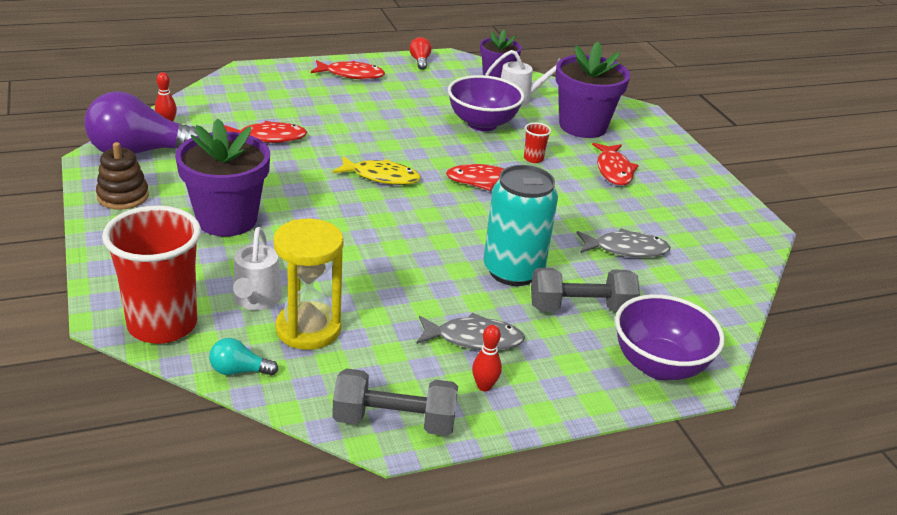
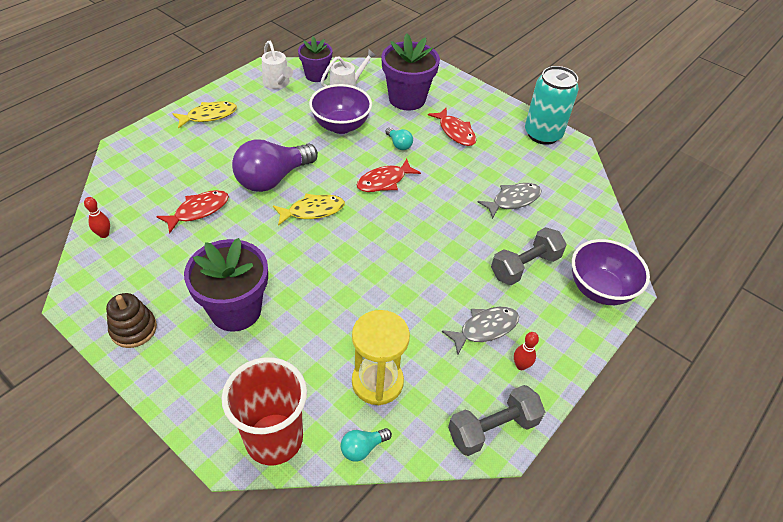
camera: 30 degrees left, 15 degrees up
(140, 152) = (107, 275): purple light bulb -> purple light bulb (273, 179)
(256, 300) = (321, 377): white watering can -> white watering can (278, 83)
(351, 75) = (209, 116): red fish -> yellow fish
(420, 61) = (249, 80): red light bulb -> none
(513, 271) = (463, 255): turquoise can -> turquoise can (543, 134)
(533, 158) = (399, 144): red cup -> turquoise light bulb

